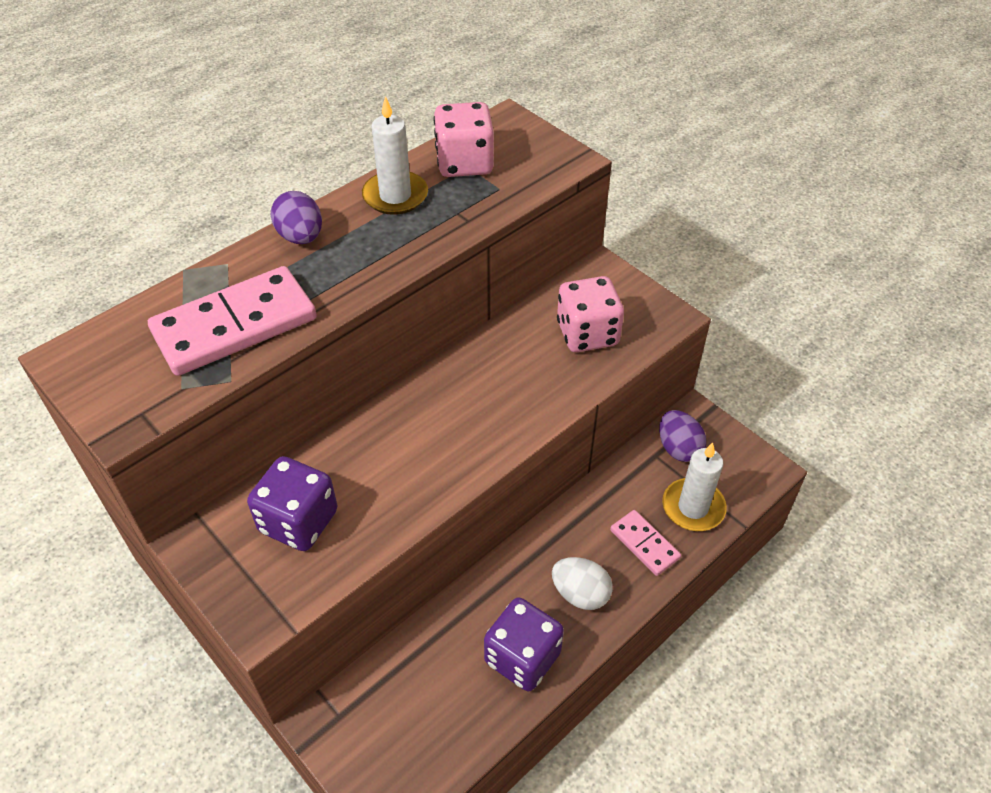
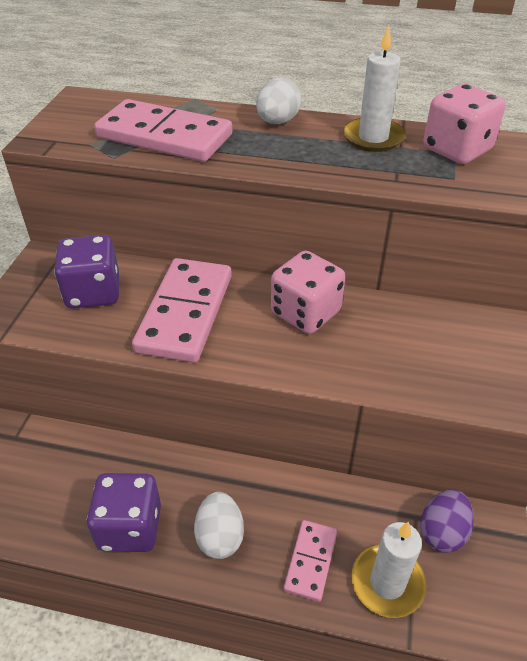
camera: 55 degrees right, 5 degrees down
(301, 237) = (277, 122): purple egg -> white egg
(397, 462) = (186, 313): none -> pink domino
(587, 334) = (433, 356): pink dice -> pink dice (305, 313)

